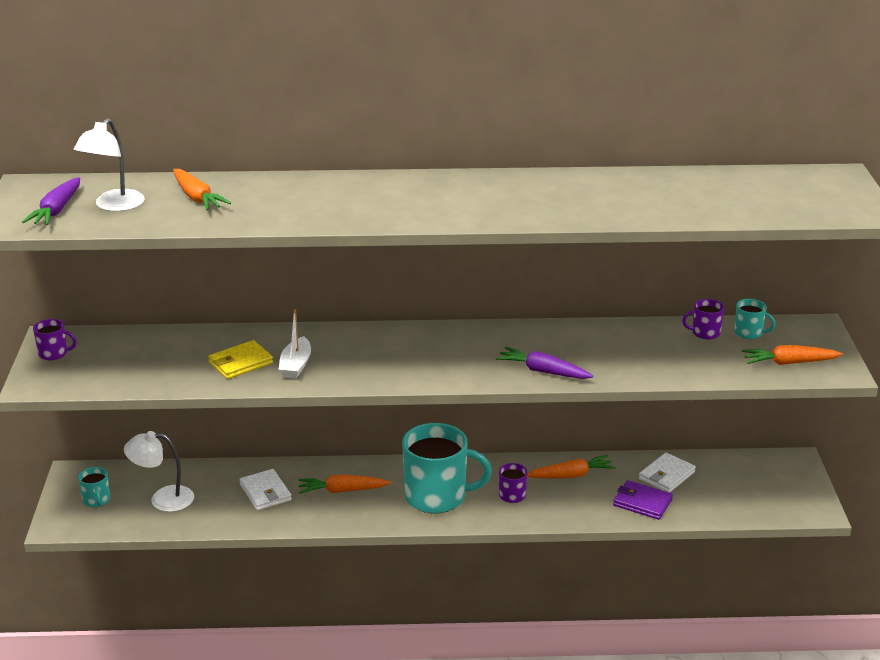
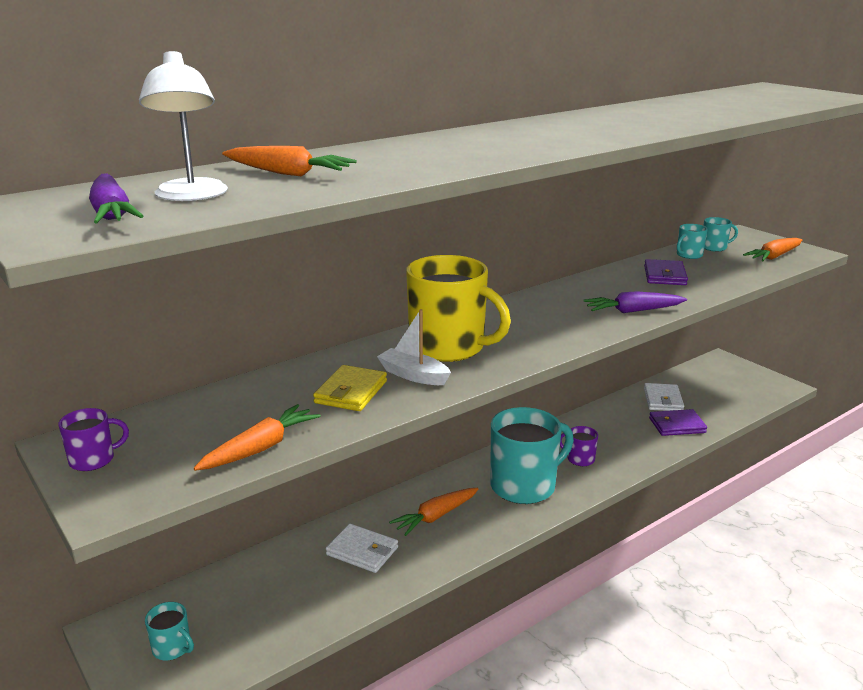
camera: 35 degrees left, 5 degrees down
(163, 499) = (255, 609): white lamp -> none
(296, 365) = (413, 375): white boat -> white boat turned 150 degrees clockwise
(351, 352) = (449, 347): none -> yellow mug
(571, 475) = (600, 426): orange carrot -> orange carrot (260, 448)
(637, 347) = (664, 275): none -> purple wallet
(705, 333) = (688, 255): purple mug -> turquoise mug

